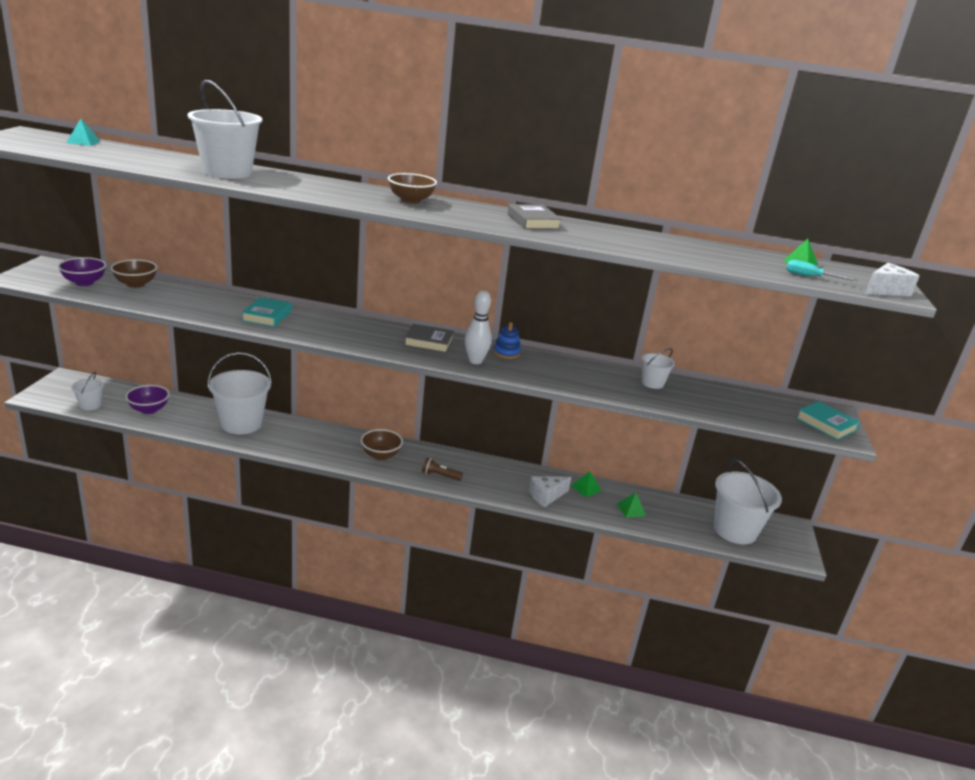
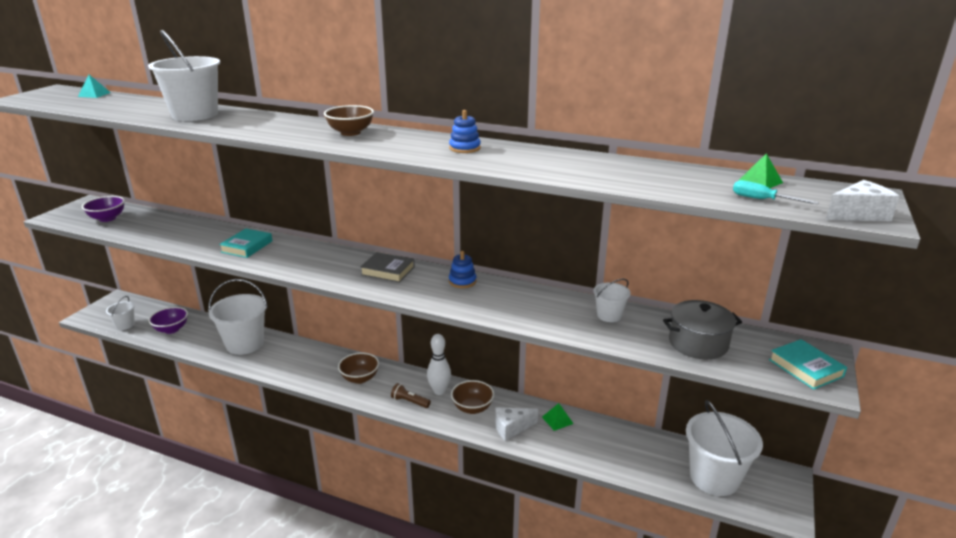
camera: 15 degrees right, 0 degrees up
(135, 284) = (149, 218): brown bowl -> brown bowl (472, 408)
(475, 361) = (425, 291): white bowling pin -> white bowling pin (439, 391)
(533, 221) = (465, 148): grey book -> blue stacking toy
(631, 509) = (600, 447): green pyramid -> none
(735, 406) = (698, 343): none -> grey pot

